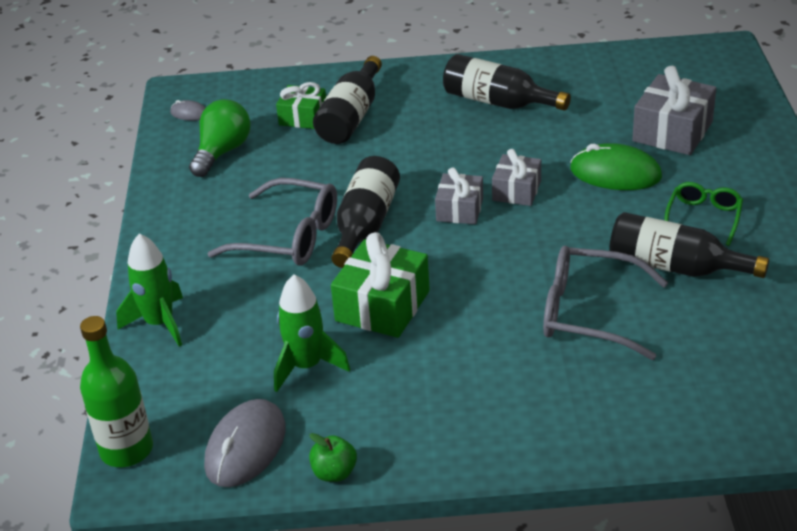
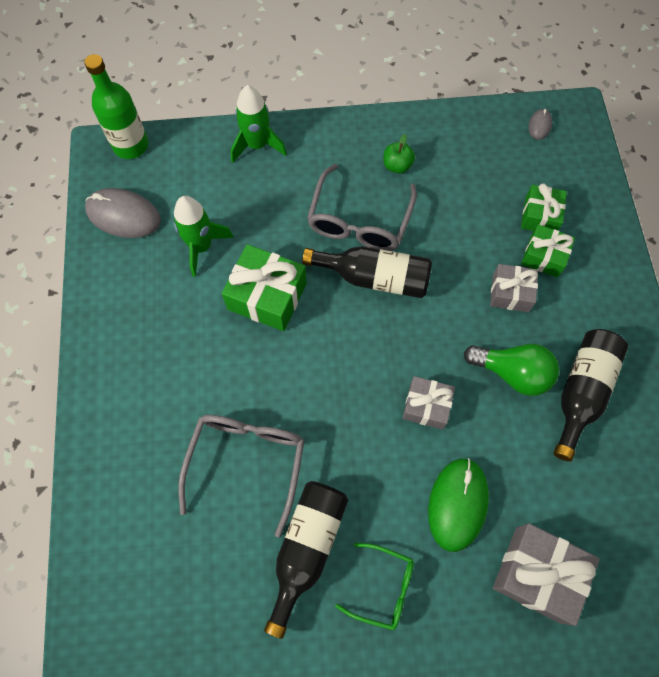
camera: 85 degrees right, 30 degrees up
(222, 152) = (480, 158): green light bulb -> green light bulb (512, 373)
(334, 473) = (91, 273): green apple -> green apple (397, 165)
(351, 116) = (544, 256): black bottle -> green gift
(459, 209) = (396, 355): grey gift -> grey gift (510, 293)

